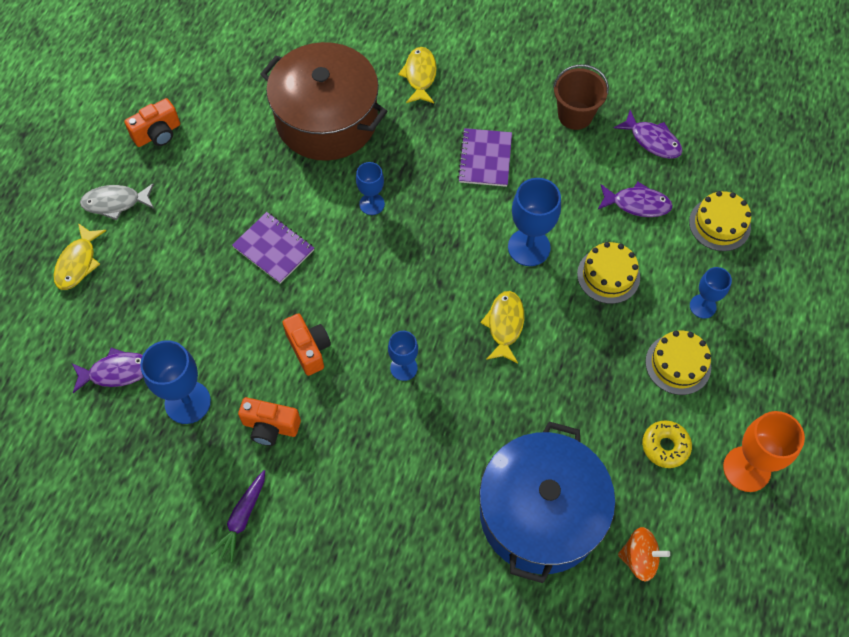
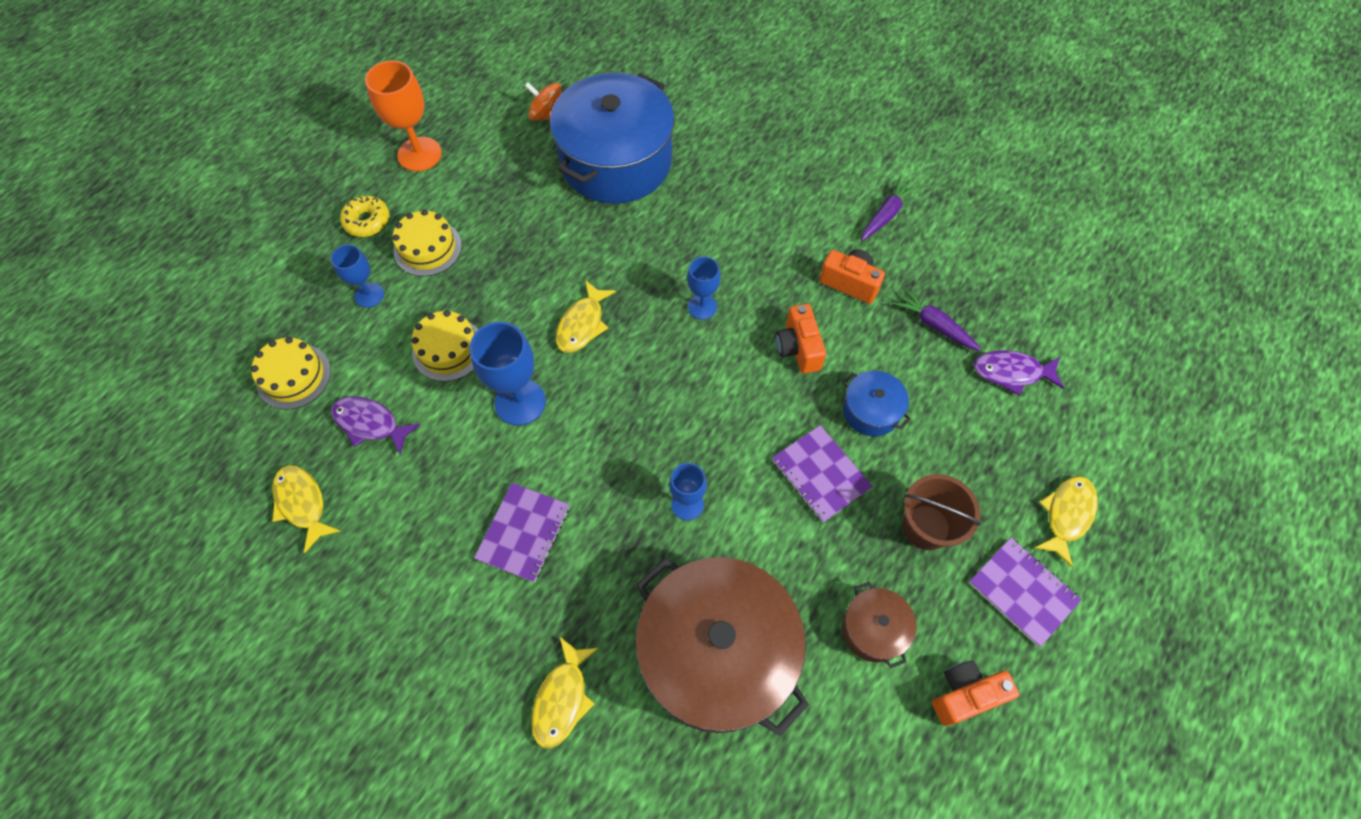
camera: 165 degrees left, 0 degrees up
(115, 203) = (1022, 592): grey fish -> purple notebook
(187, 402) = (934, 325): blue goblet -> purple carrot
(222, 156) = (873, 629): none -> brown pot
(238, 308) = (871, 411): none -> blue pot
(575, 115) = (378, 568): brown bucket -> brown bucket (926, 527)
(652, 140) = (302, 504): purple fish -> yellow fish
(665, 446) = (480, 185): yellow donut -> yellow donut (367, 221)

